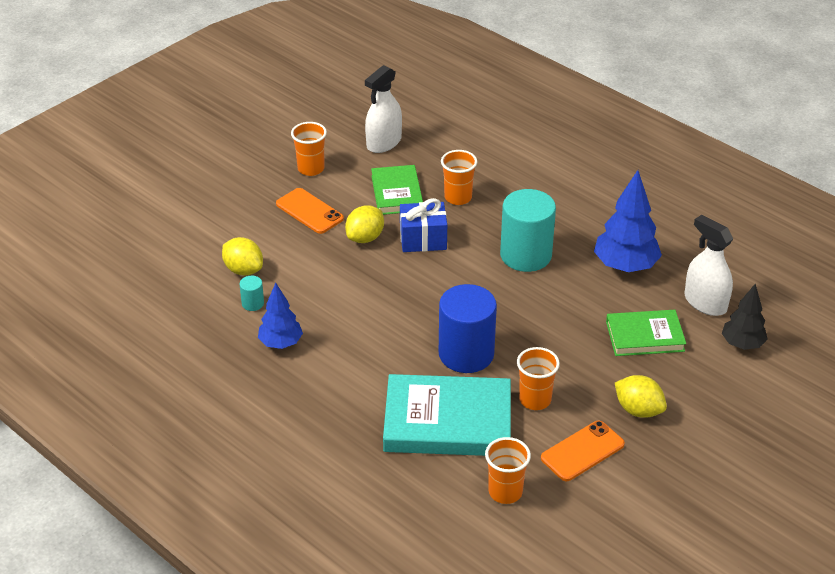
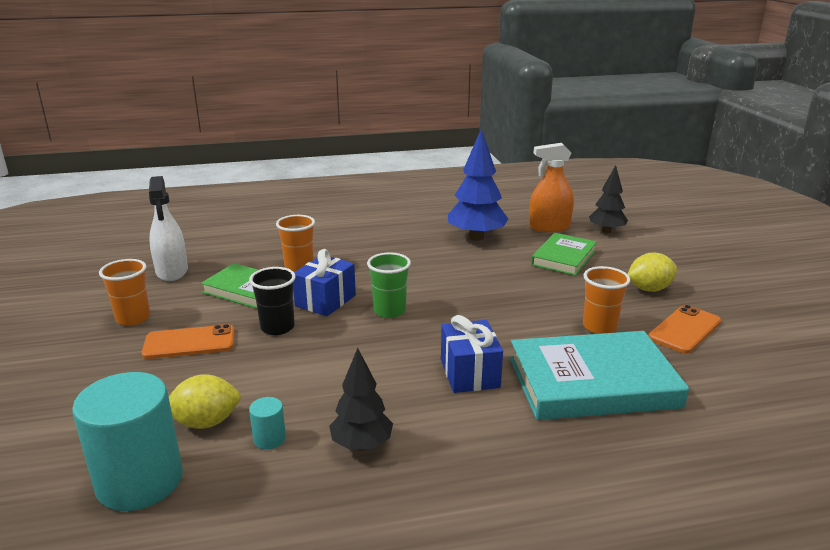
camera: 55 degrees left, 15 degrees down
(281, 343) = (362, 445): blue tree -> black tree
(365, 238) = (277, 327): yellow lemon -> black cup
(399, 356) = (469, 373): none -> blue gift
(442, 278) = (389, 311): none -> green cup
(447, 421) = (592, 382): turquoise book -> turquoise book turned 45 degrees clockwise
(466, 354) = (505, 337): blue cylinder -> none
(505, 492) = (719, 388): orange cup -> none
(525, 255) = (412, 266): turquoise cylinder -> turquoise cylinder (140, 481)
(582, 451) = (684, 329): orange phone -> orange phone turned 45 degrees clockwise
(705, 303) = (549, 227): white spray bottle -> orange spray bottle

